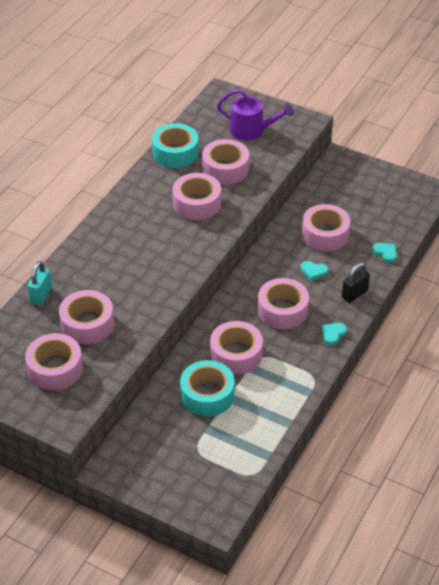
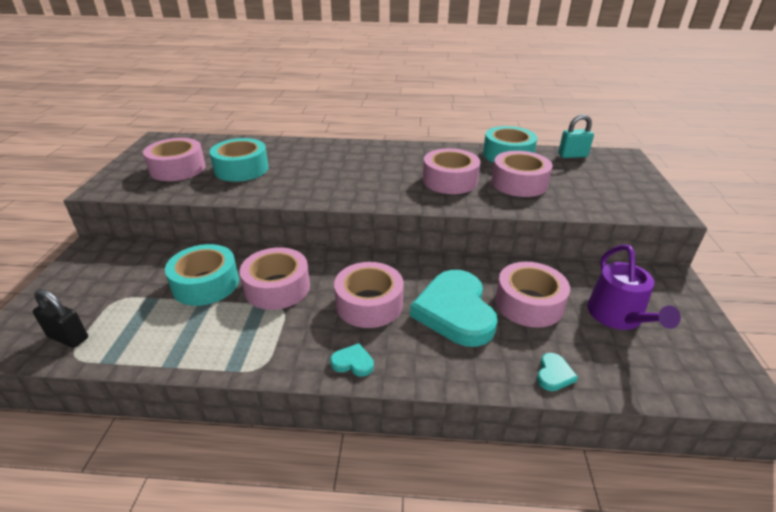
camera: 65 degrees right, 10 degrees down
(41, 295) = (268, 144): turquoise padlock -> turquoise padlock (572, 155)
(87, 324) = (241, 169): pink tape -> turquoise tape
(251, 130) = (597, 183): purple watering can -> purple watering can (618, 316)
(313, 271) = (455, 311): turquoise heart -> turquoise heart, size x2.47
(354, 294) = (444, 363): black padlock -> black padlock (68, 337)

